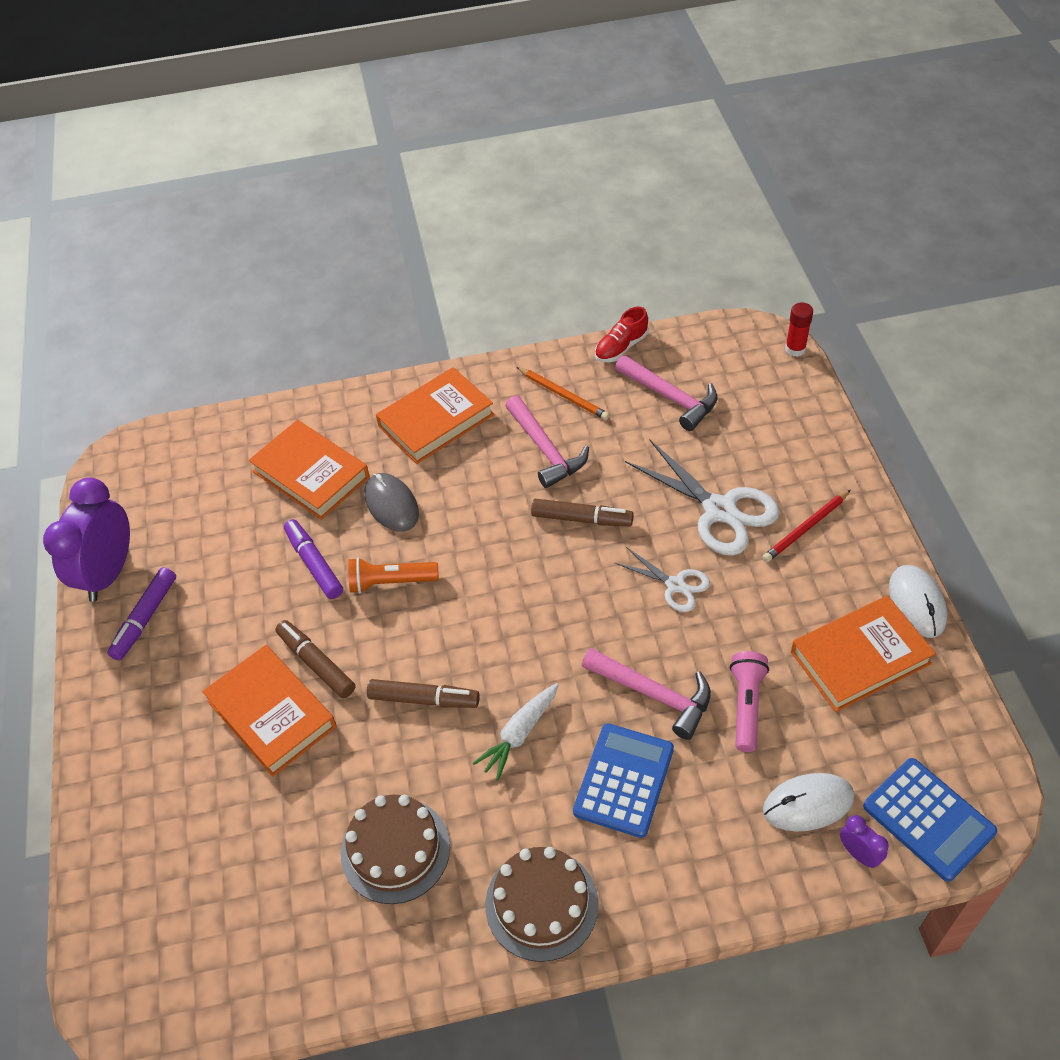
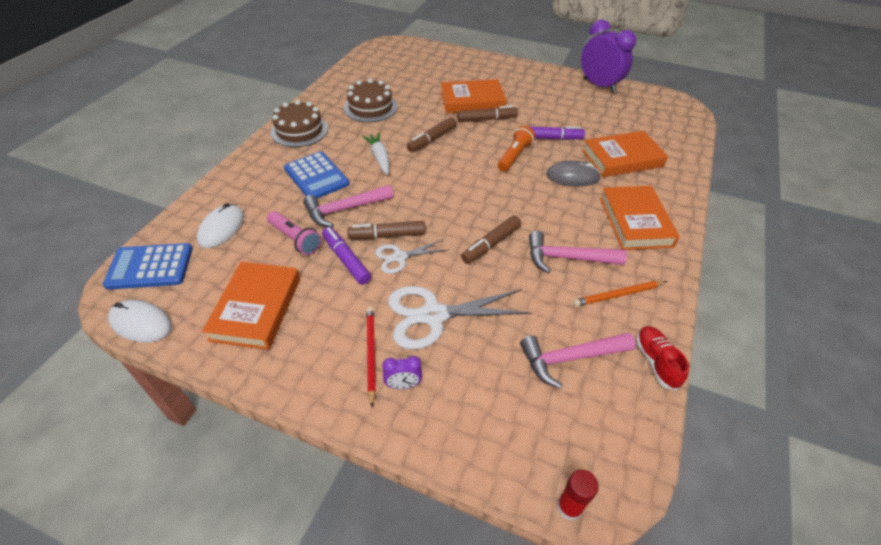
camera: 120 degrees right, 5 degrees down
(145, 618) = (561, 87): purple marker -> purple marker (346, 260)
(655, 619) = (387, 235): none -> brown marker
(858, 854) = (178, 229): purple clock -> purple clock (403, 385)
(917, 603) = (249, 372): white mouse -> white mouse (141, 323)

